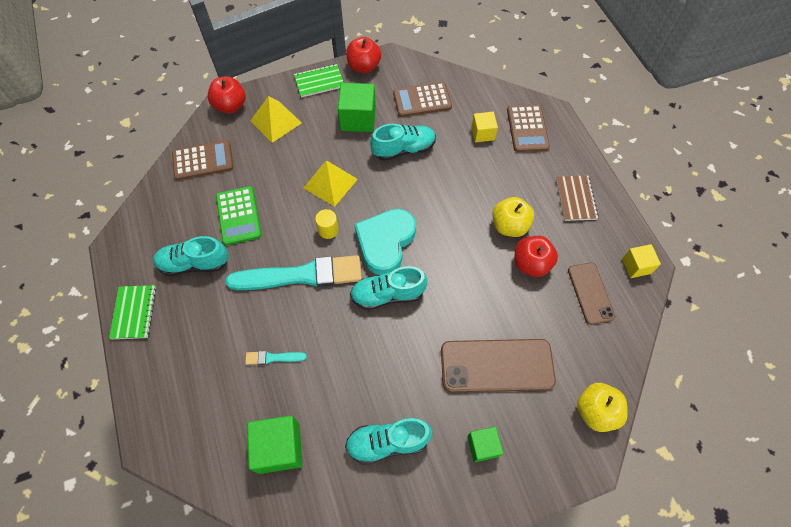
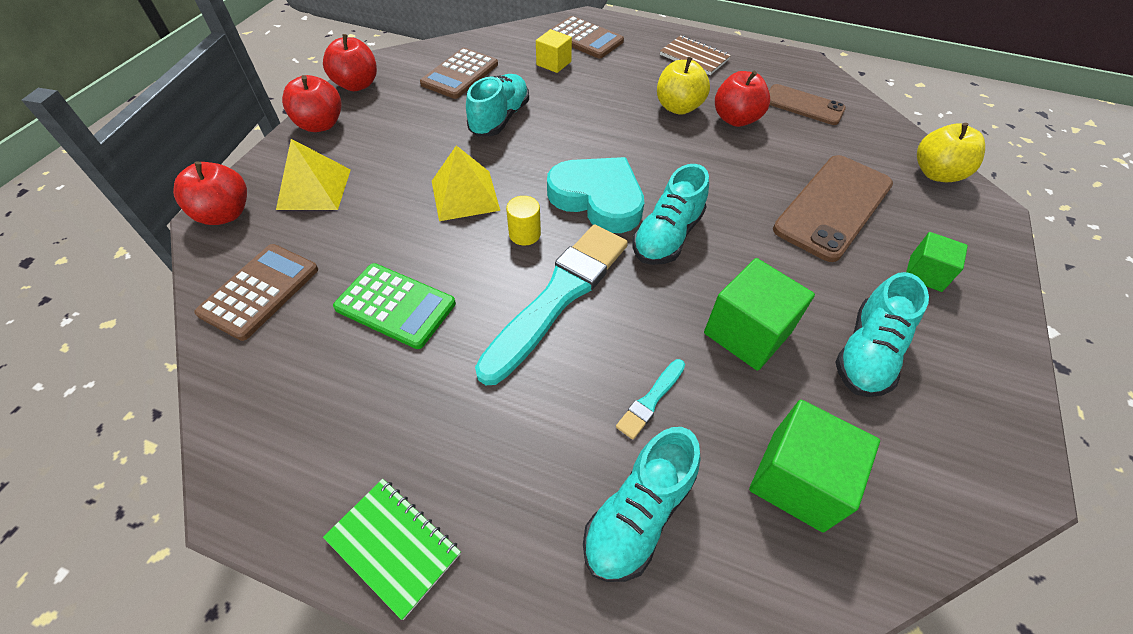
camera: 50 degrees left, 10 degrees down
(194, 263) = (405, 404): turquoise shoe -> turquoise shoe (638, 515)
(319, 82) = (320, 124): green notebook -> red apple
(358, 118) = (414, 126): green cube -> green cube (747, 333)
(385, 242) = (598, 199): turquoise heart -> turquoise heart turned 150 degrees clockwise
(636, 266) = (799, 67): yellow cube -> none

